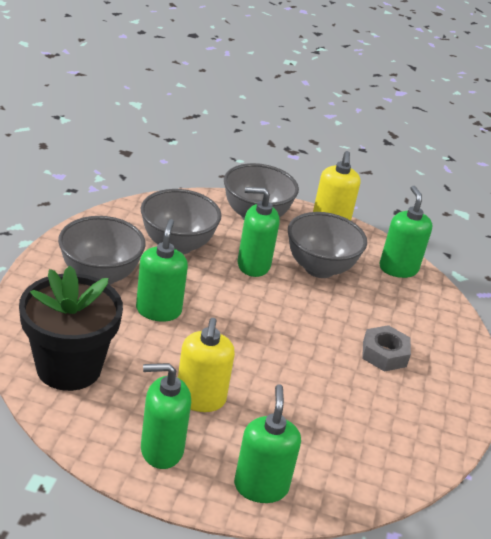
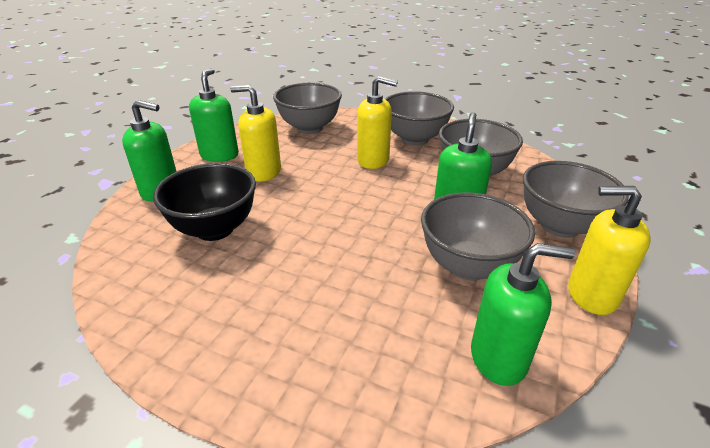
camera: 105 degrees right, 0 degrees up
(69, 367) = (309, 128): black flower pot -> grey bowl
(158, 310) = (373, 160): green soap dispenser -> yellow soap dispenser
(318, 420) = (215, 229): none -> black bowl
(384, 354) = (299, 297): grey nut -> none

